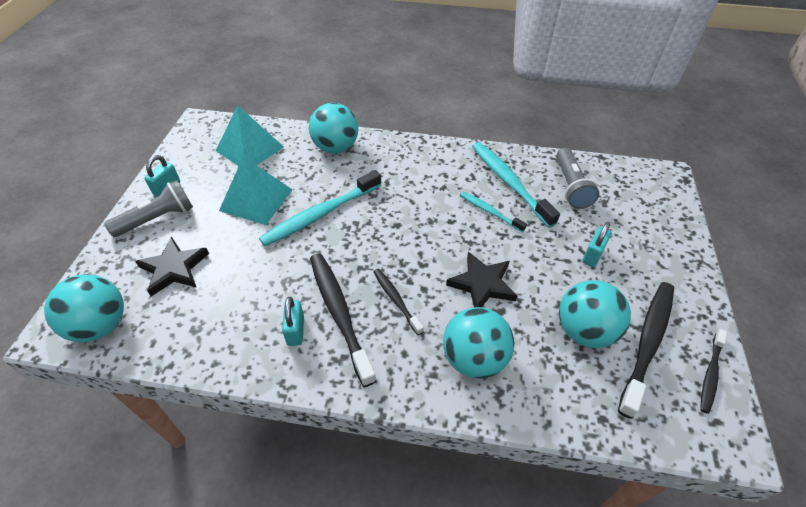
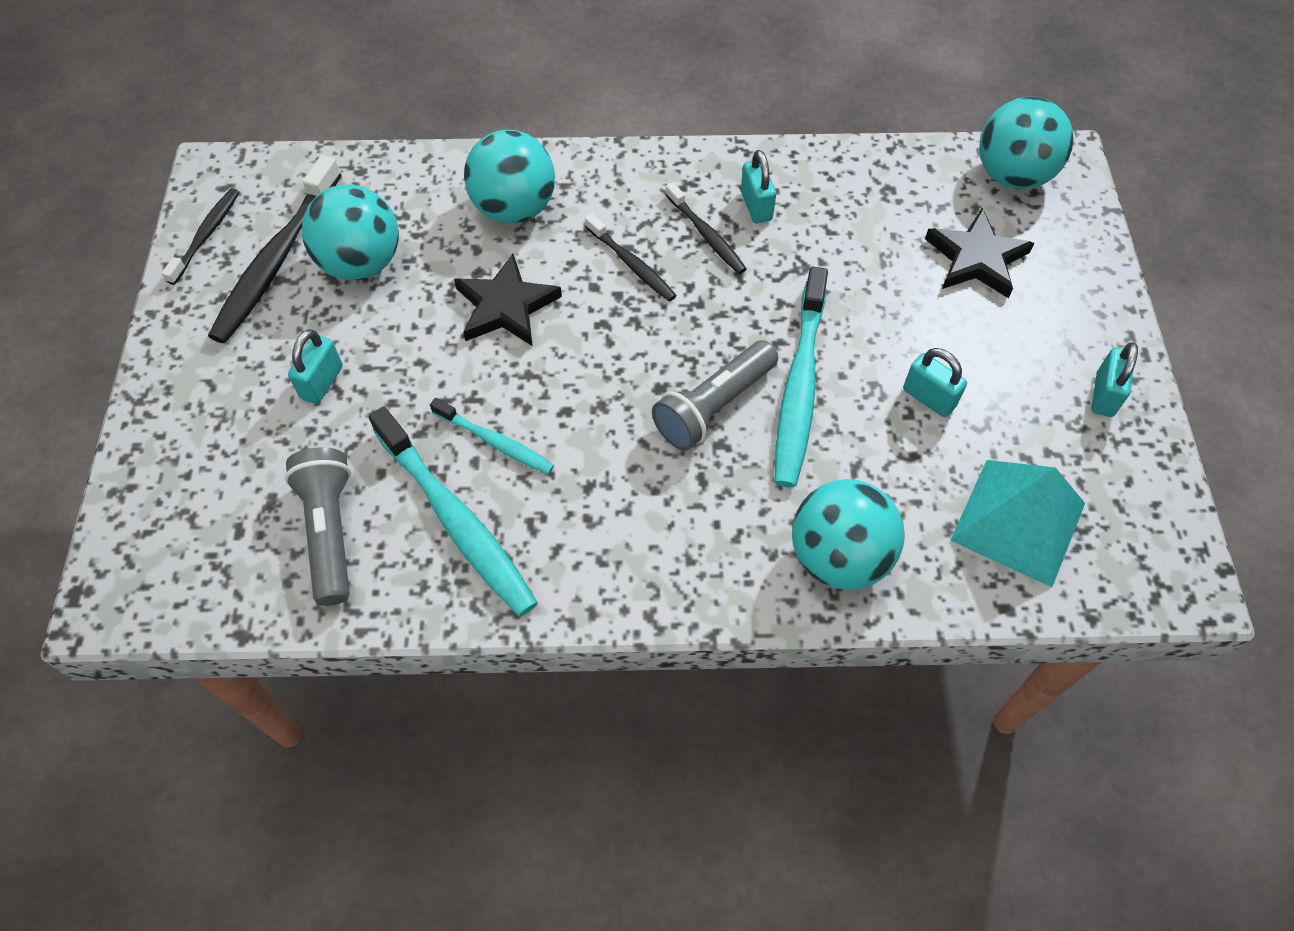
camera: 170 degrees right, 10 degrees up
(157, 219) = (1069, 333): grey flashlight -> grey flashlight (713, 406)
(256, 200) = (929, 398): turquoise pyramid -> turquoise padlock
(320, 214) = (799, 386): turquoise toothbrush -> turquoise toothbrush turned 150 degrees clockwise
(339, 313) = (706, 235): black toothbrush -> black toothbrush, size x0.55

